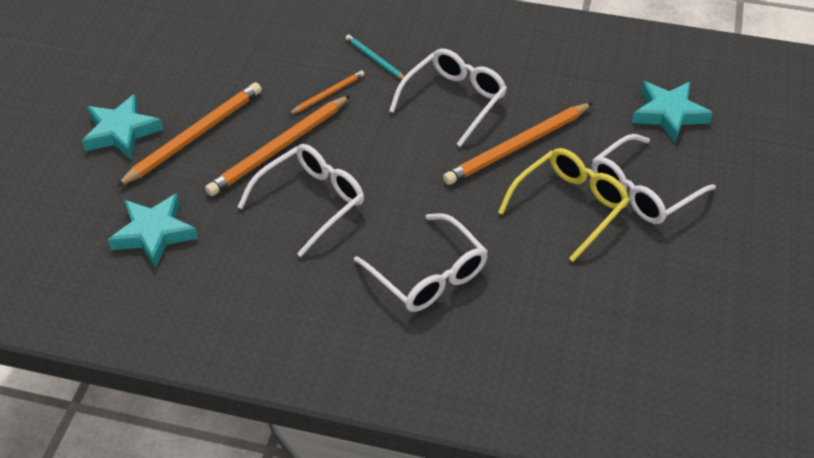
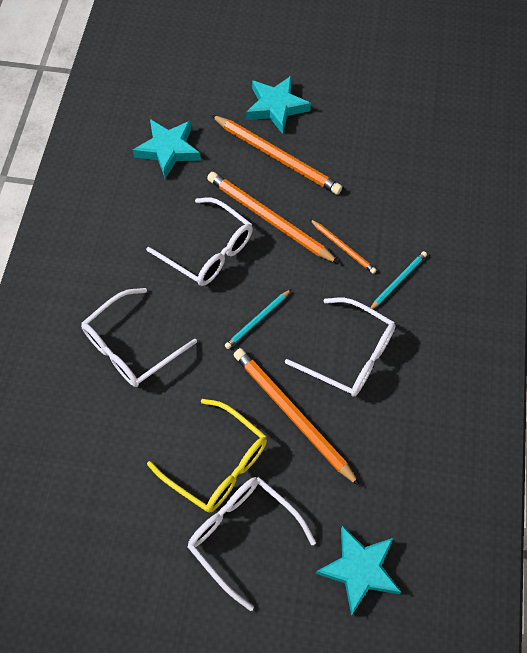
camera: 85 degrees right, 15 degrees up
(407, 166) = (257, 320): none -> turquoise pencil

